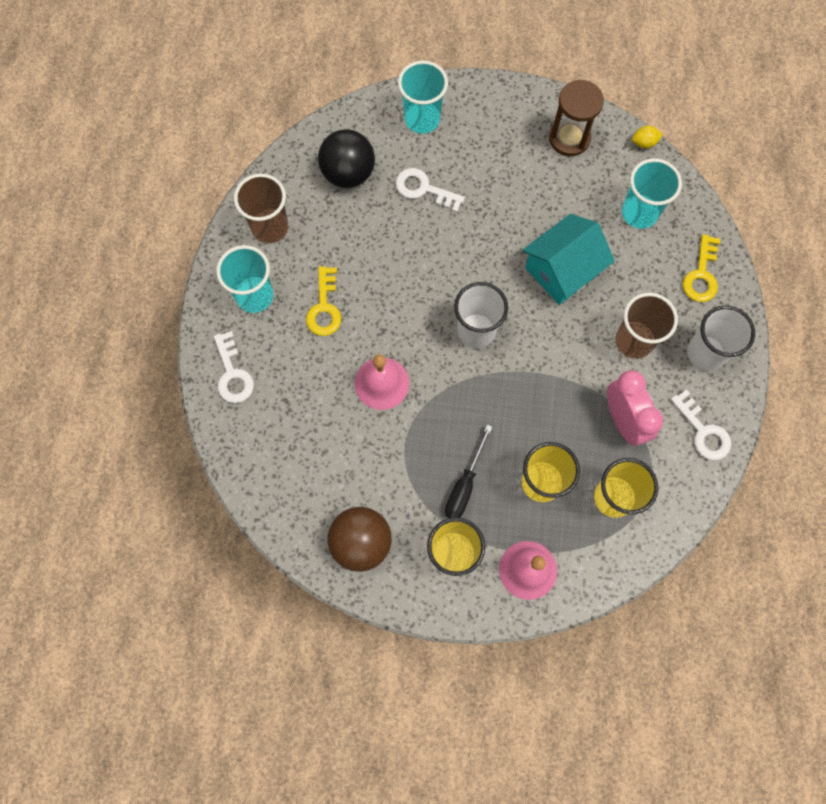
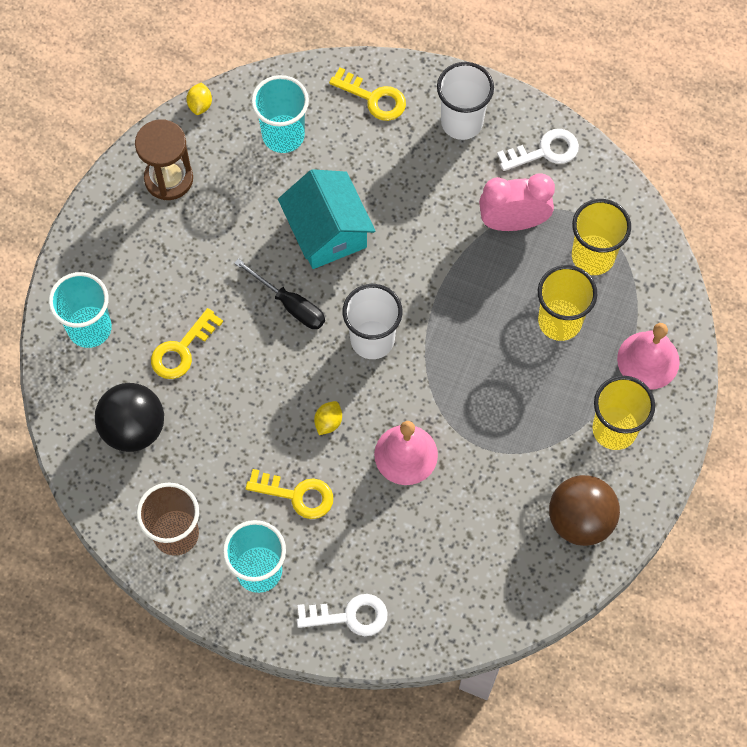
camera: 75 degrees left, 5 degrees down
(393, 315) = (328, 422): none -> yellow lemon
(423, 189) = (181, 350): white key -> yellow key
(464, 485) = (543, 398): black screwdriver -> black screwdriver (290, 304)
(634, 341) = (429, 186): brown cup -> none

